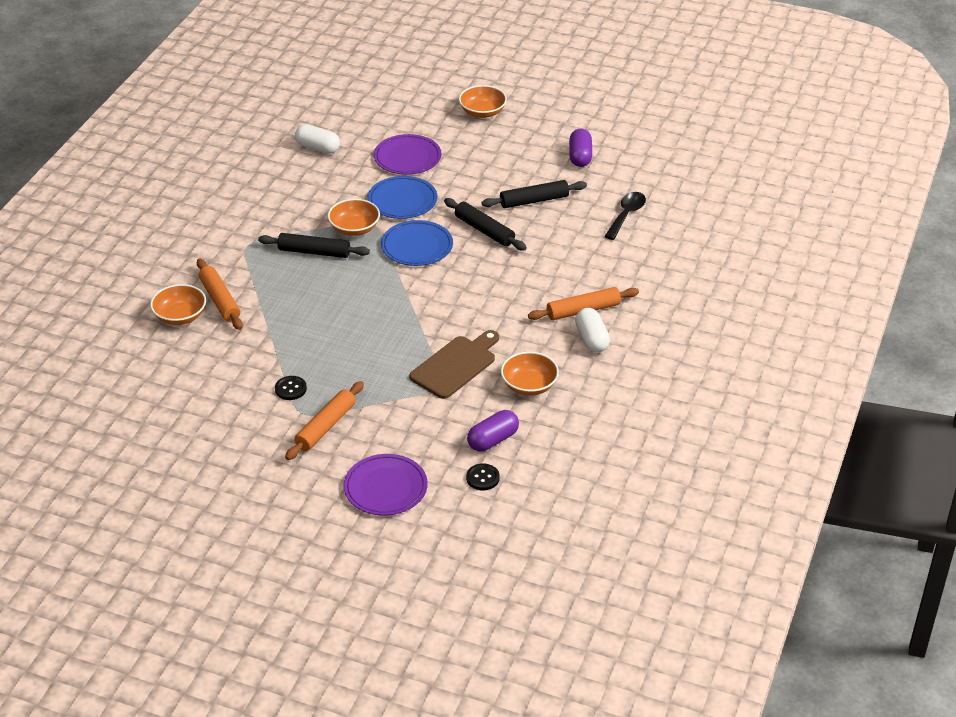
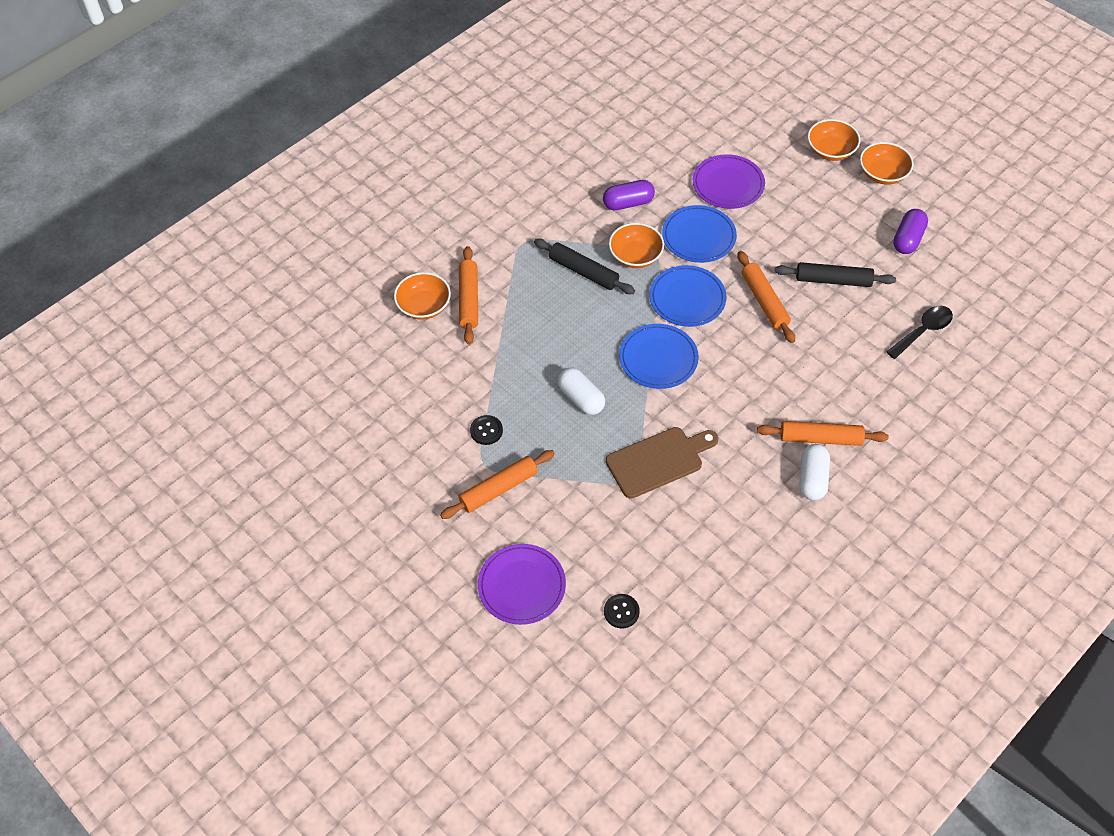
camera: 25 degrees right, 15 degrees up
(318, 148) = (645, 144): white capsule -> white capsule (581, 398)
(415, 295) = (658, 358): none -> blue plate
(484, 230) = (764, 301): black rolling pin -> orange rolling pin
(493, 440) = (653, 568): purple capsule -> purple capsule (628, 203)
(529, 385) = (721, 513): orange bowl -> orange bowl (883, 174)

